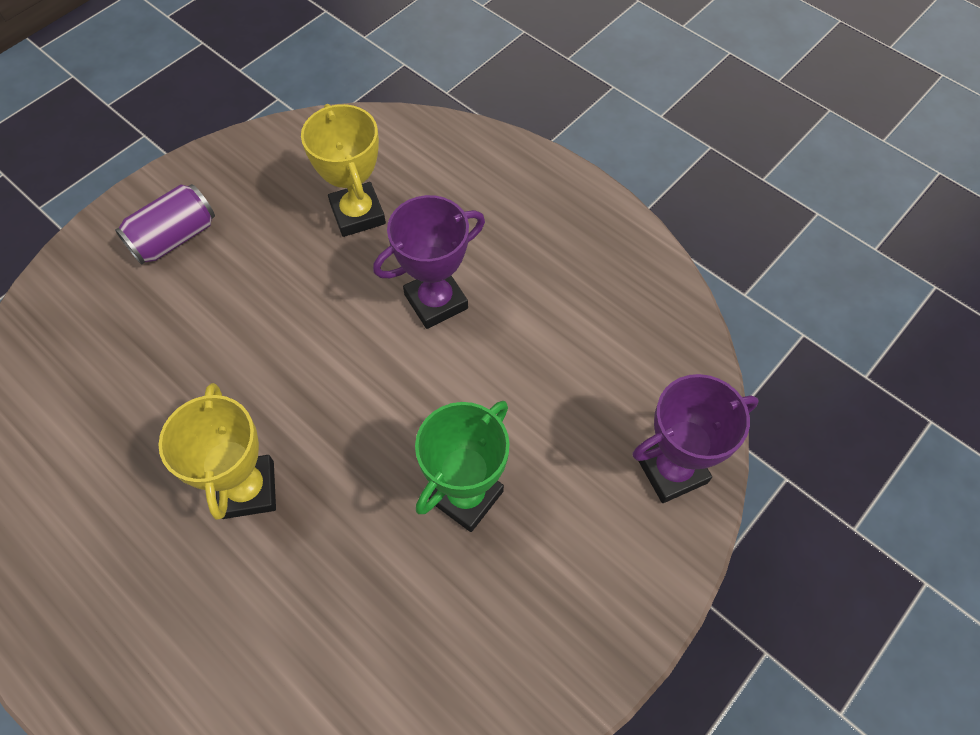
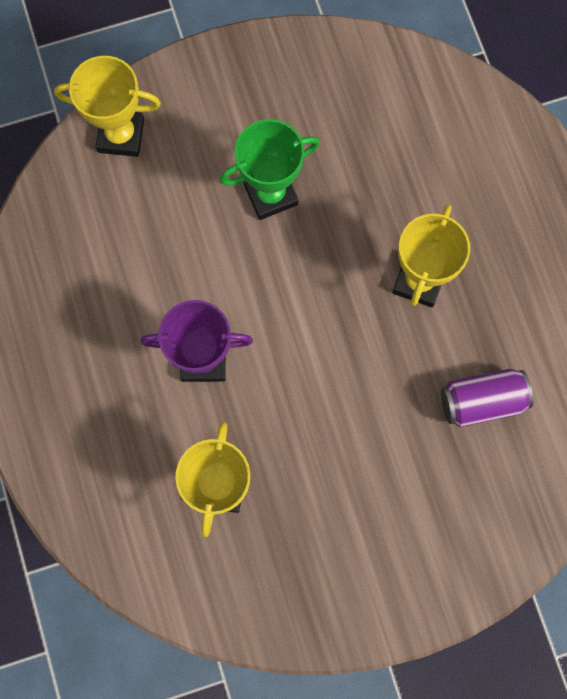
camera: 150 degrees left, 15 degrees up
(174, 238) = (390, 551): purple can -> purple can (482, 401)
(672, 470) = (121, 135): purple trophy -> yellow trophy

